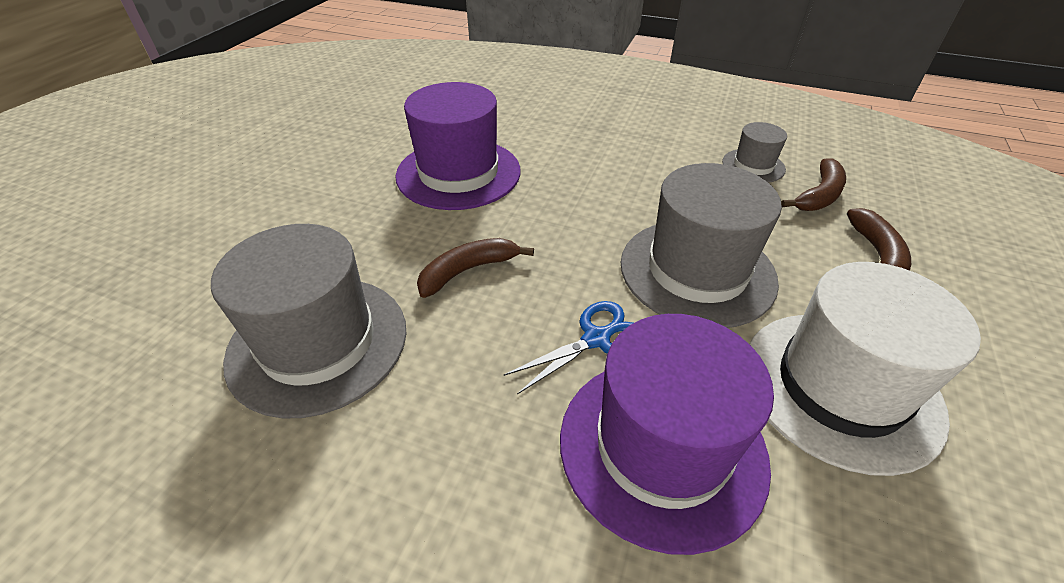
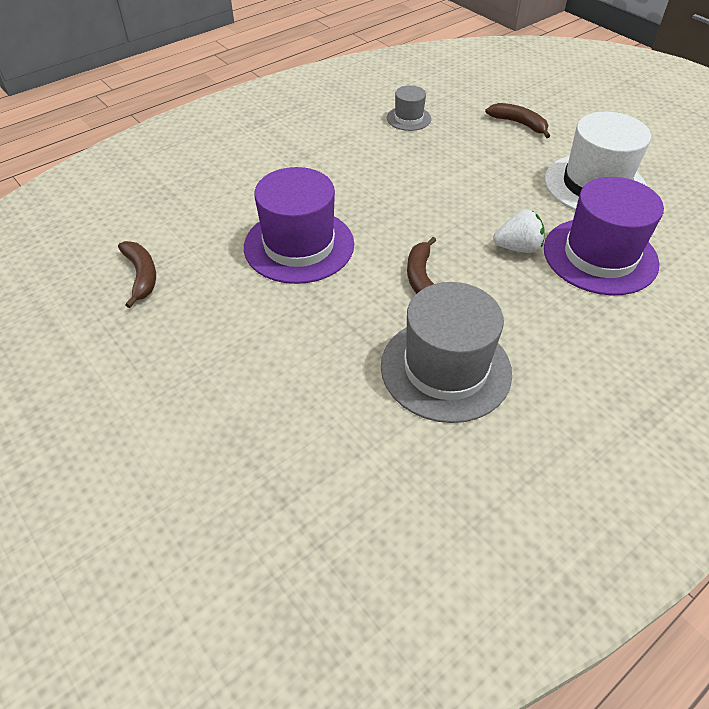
camera: 60 degrees left, 5 degrees up
(596, 339) = (517, 247): blue scissors -> white strawberry
(697, 271) = (488, 187): grey hat -> none
(819, 195) = (457, 112): brown banana -> brown banana (141, 275)

